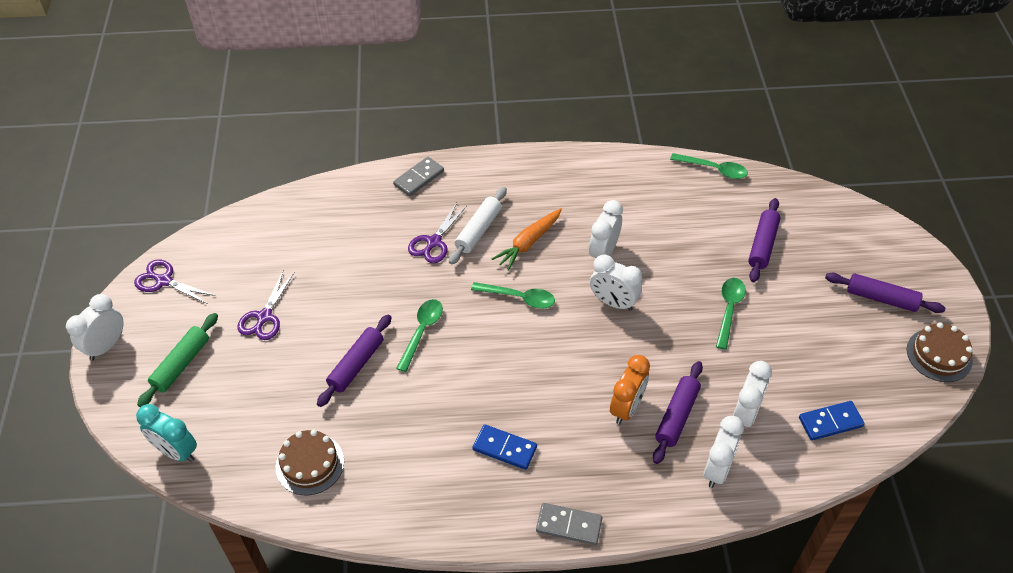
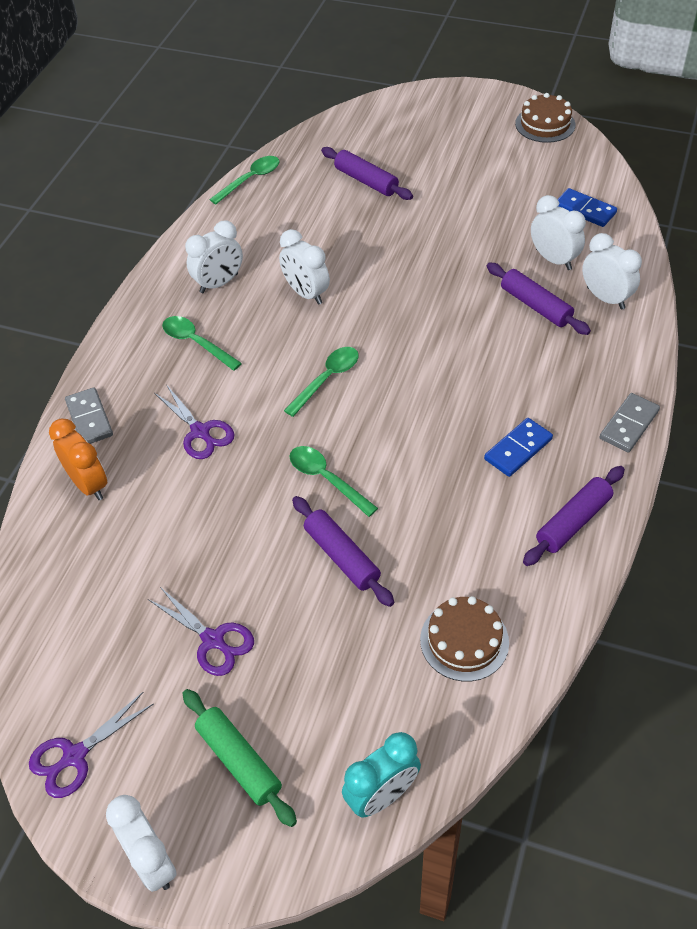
camera: 65 degrees left, 0 degrees up
(478, 230) = (209, 386): white rolling pin -> none
(528, 243) = (255, 348): orange carrot -> none
(613, 302) = (375, 307): white clock -> white clock (219, 283)
(626, 408) = (510, 338): orange clock -> orange clock (88, 484)
(729, 310) = (430, 229): green spoon -> green spoon (196, 343)
(830, 422) = (585, 210): blue domino -> blue domino turned 60 degrees counterclockwise
(881, 298) = (469, 133): purple rolling pin -> purple rolling pin (573, 522)

